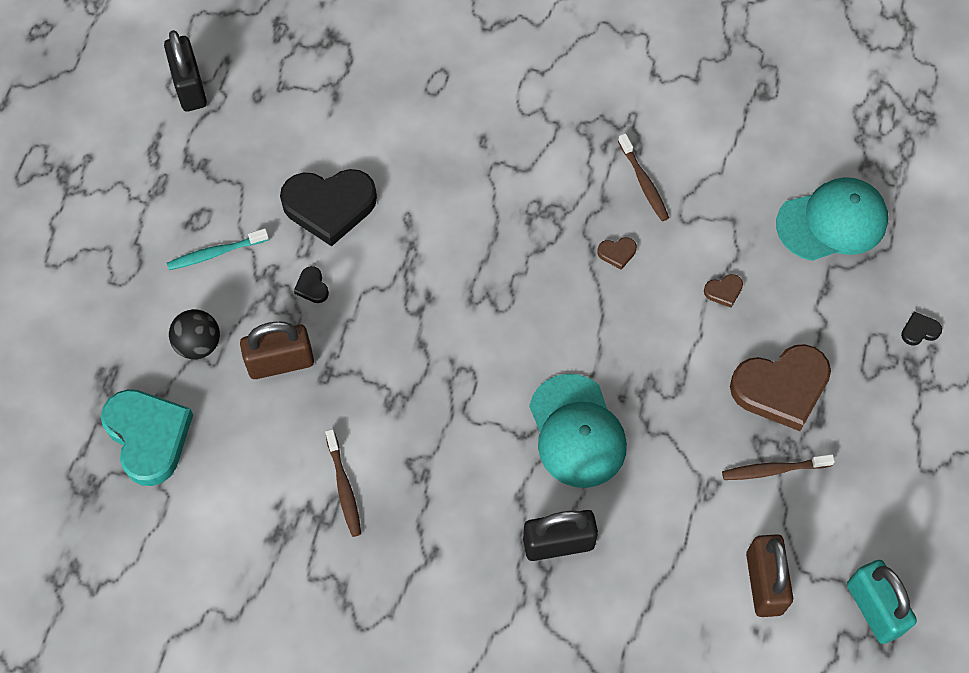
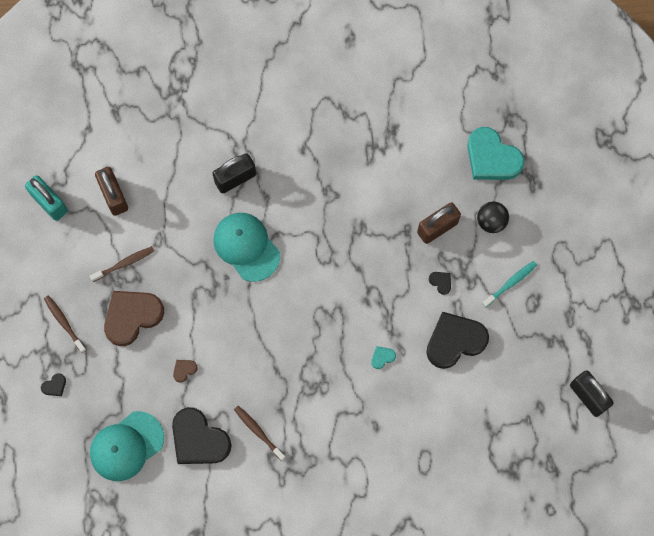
camera: 160 degrees right, 10 degrees up
(344, 487) = (367, 168): brown toothbrush -> brown toothbrush (64, 323)
(438, 218) = (382, 357): none -> turquoise heart
(617, 253) = (259, 373): brown heart -> none
(728, 199) = (199, 439): none -> black heart

